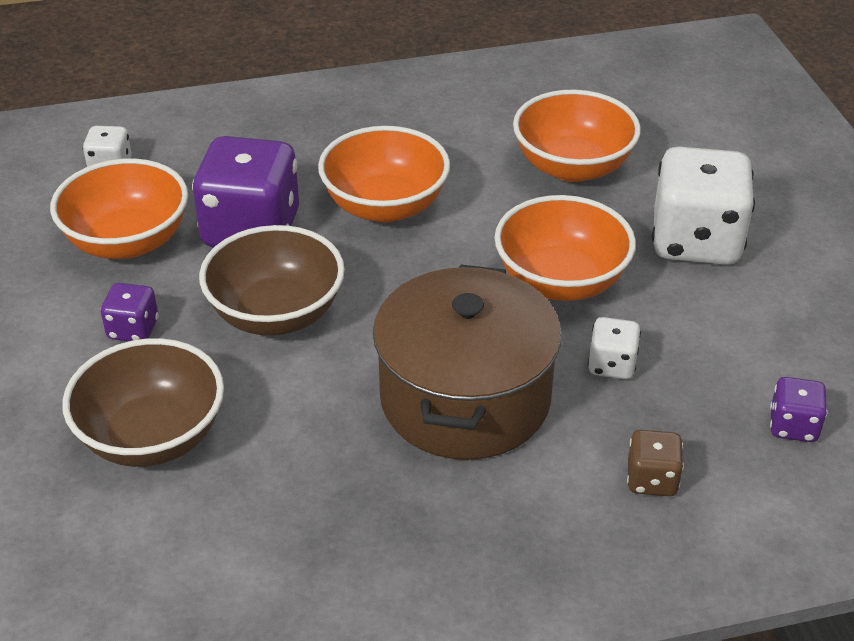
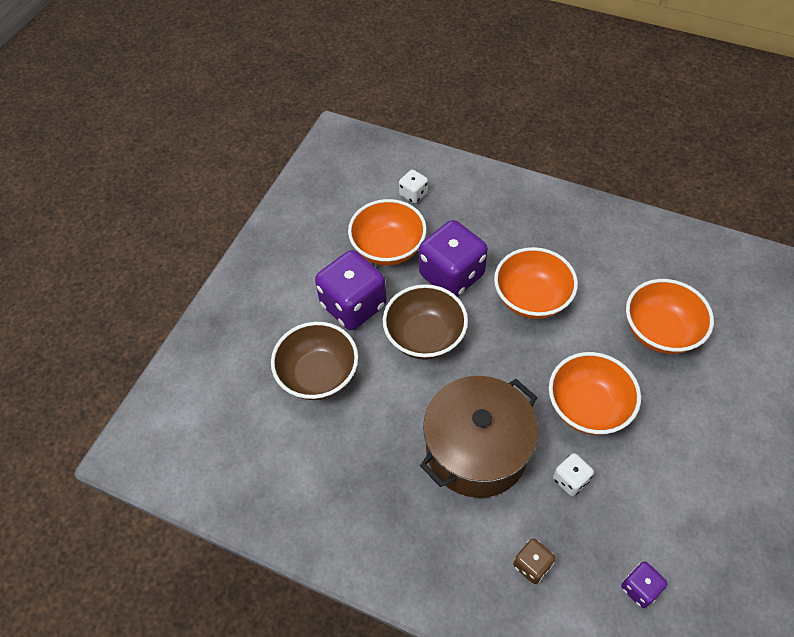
camera: 40 degrees right, 15 degrees up
(133, 329) = (353, 305): purple dice -> purple dice, size x2.12
(696, 241) = (691, 428): white dice -> none

